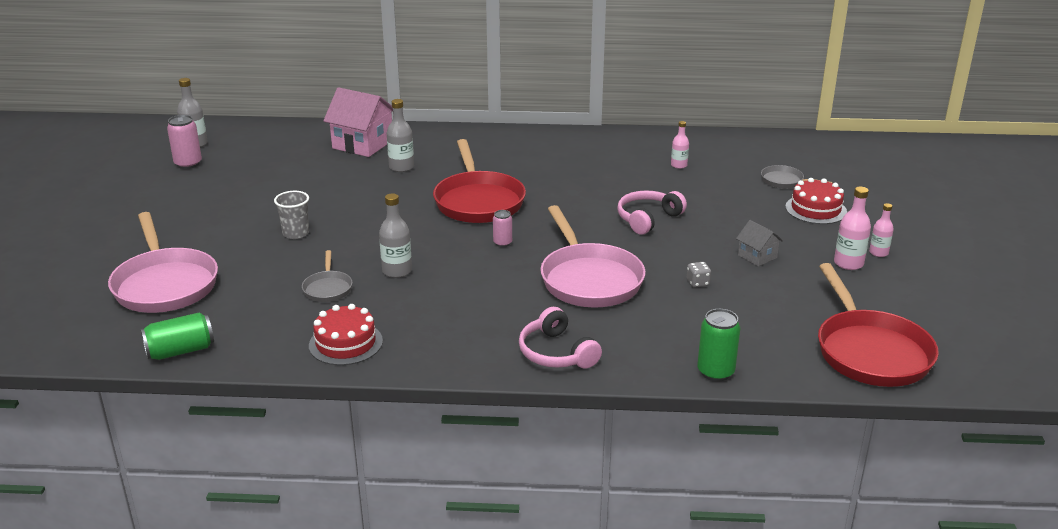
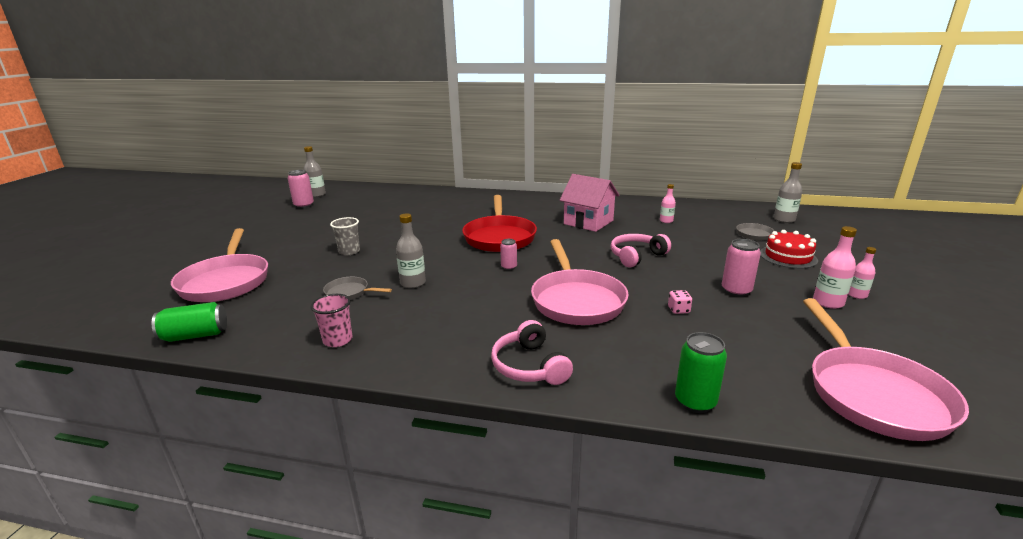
camera: 10 degrees right, 5 degrees down
(328, 288) = (349, 293): grey pan -> grey pan turned 105 degrees clockwise
(345, 343) = (338, 340): red cake -> pink cup
(363, 144) = (430, 199): pink house -> pink house (588, 222)
(401, 167) = (450, 213): grey bottle -> grey bottle (784, 219)
(697, 283) = (678, 310): grey dice -> pink dice
(757, 256) = (736, 291): grey house -> pink can
(870, 351) = (872, 394): red pan -> pink pan

